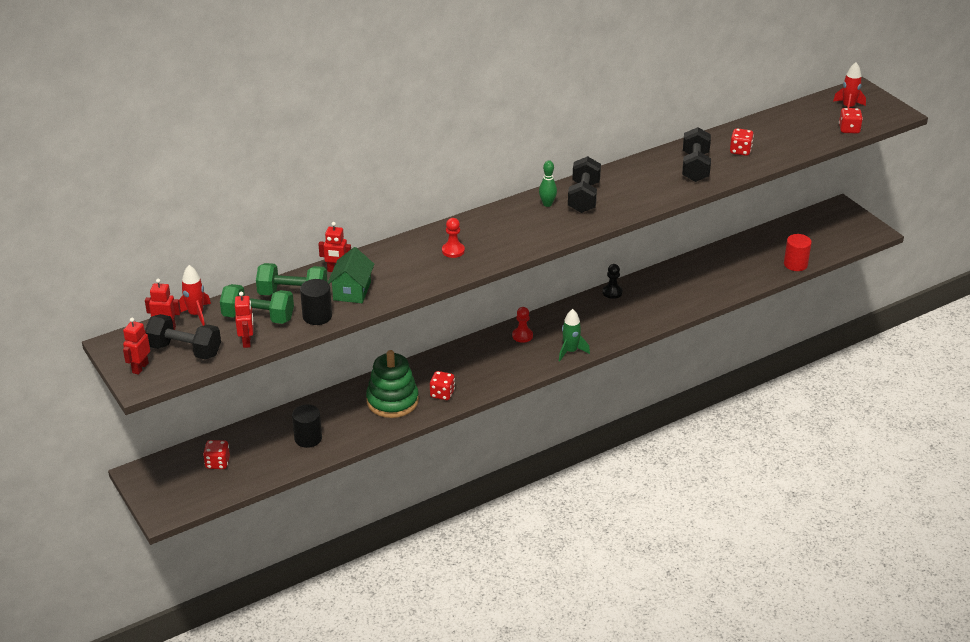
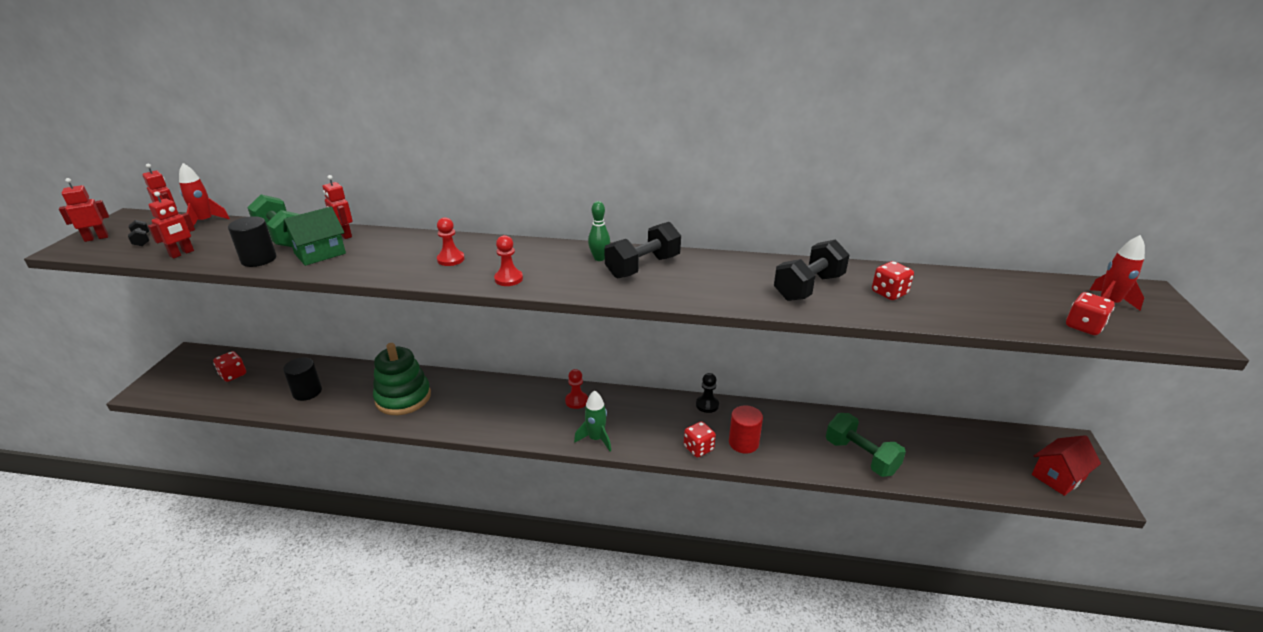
camera: 40 degrees right, 5 degrees down
(185, 350) = (142, 240): black dumbbell -> black dumbbell, size x0.46
(258, 317) = (228, 241): green dumbbell -> green dumbbell (861, 457)
(442, 394) = (444, 414): red dice -> red dice (698, 448)
(516, 245) = (508, 279): none -> red pawn
(795, 264) = (948, 479): red cylinder -> red cylinder (743, 443)
(847, 232) = (1058, 477): none -> red house

